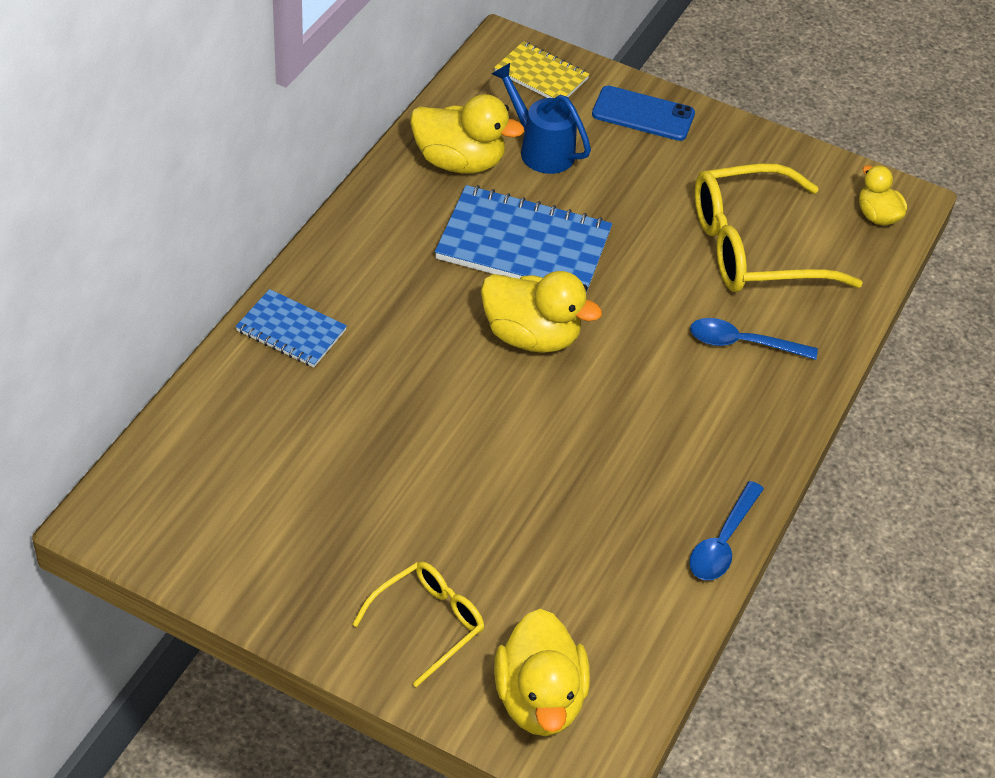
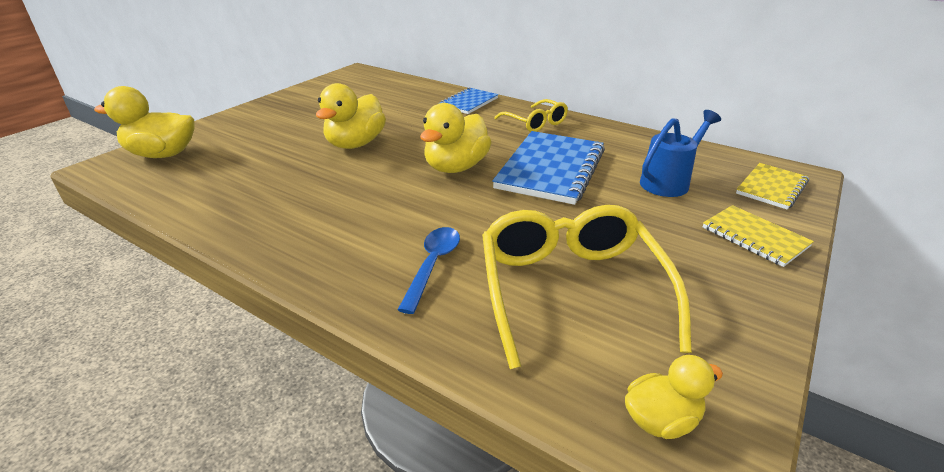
camera: 100 degrees right, 15 degrees down
(428, 623) = (243, 129): yellow glasses -> yellow glasses (535, 123)
(459, 162) = (637, 150): yellow duck -> yellow duck (355, 144)
(643, 114) = (754, 237): blue phone -> yellow notebook
(722, 542) = (219, 229): blue spoon -> none

